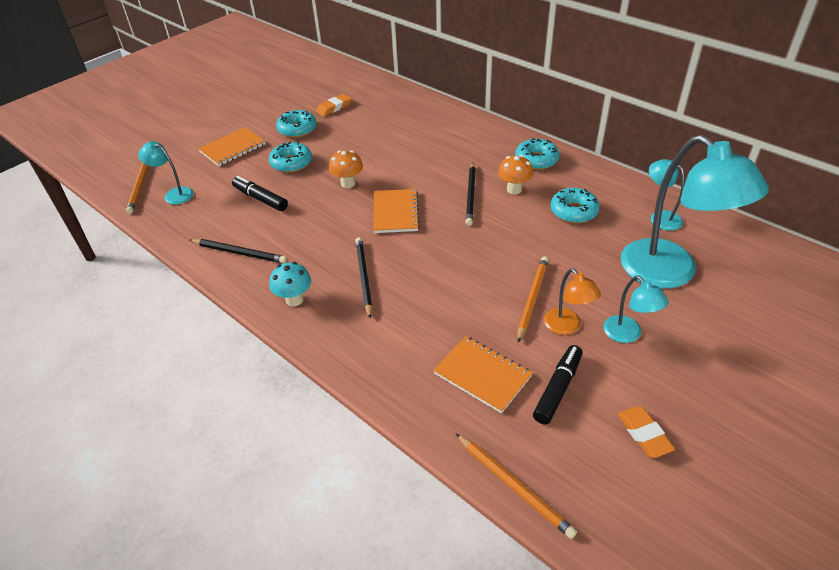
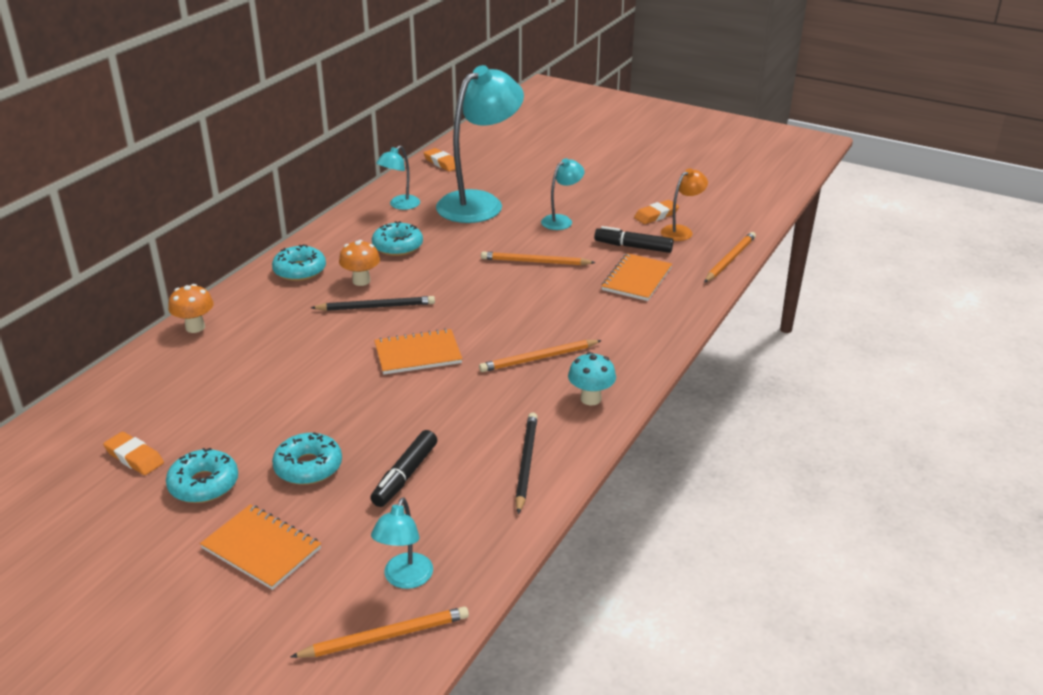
camera: 105 degrees left, 10 degrees down
(348, 183) = (359, 402): orange mushroom -> orange mushroom (195, 327)
(363, 277) = (539, 358): black pencil -> orange pencil
(567, 327) = (564, 245): orange lamp -> orange lamp (681, 231)
(774, 253) = (442, 163): none -> orange eraser

